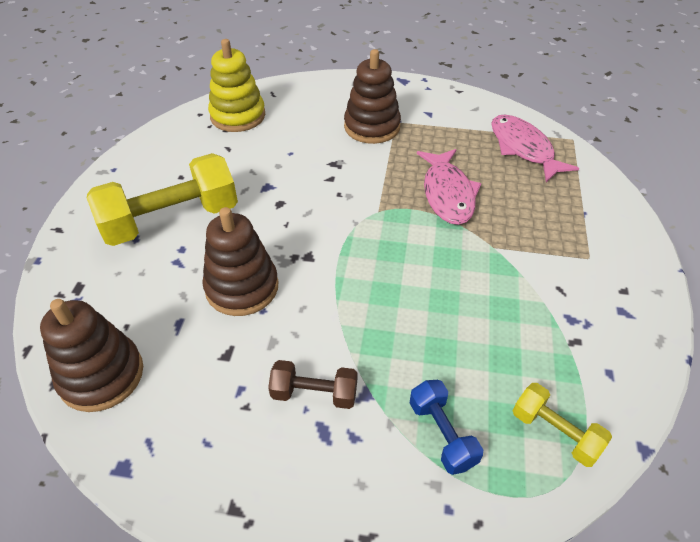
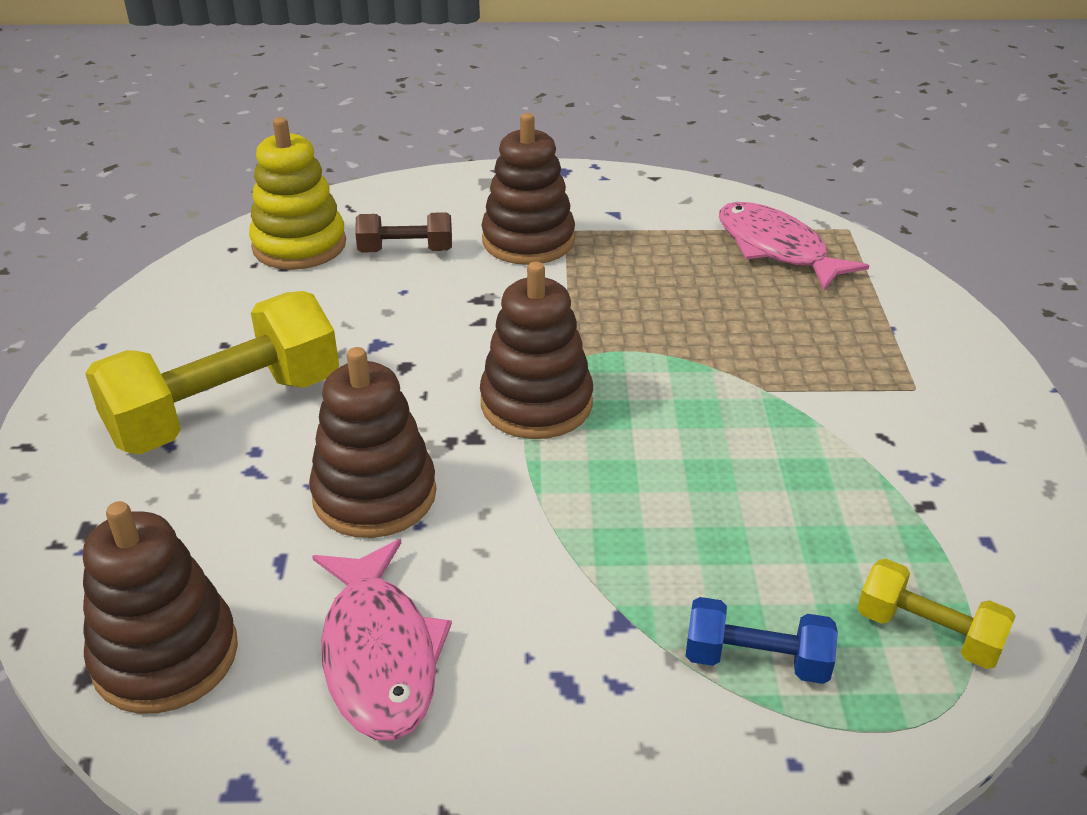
camera: 10 degrees left, 10 degrees down
(314, 393) = (537, 632): brown dumbbell -> brown dumbbell (406, 251)
(350, 238) = (536, 403): none -> brown stacking toy
(442, 434) = (756, 660): blue dumbbell -> blue dumbbell turned 45 degrees counterclockwise
(447, 194) = (675, 323): pink fish -> pink fish (379, 654)

